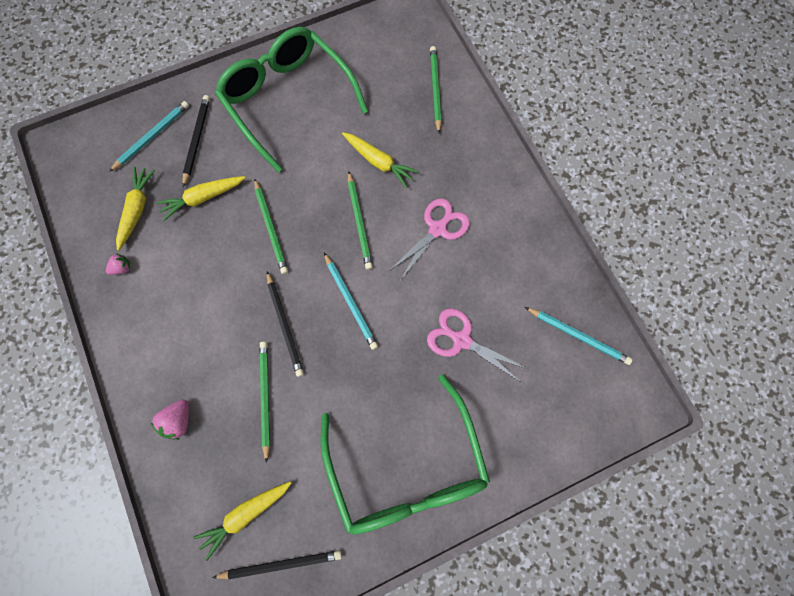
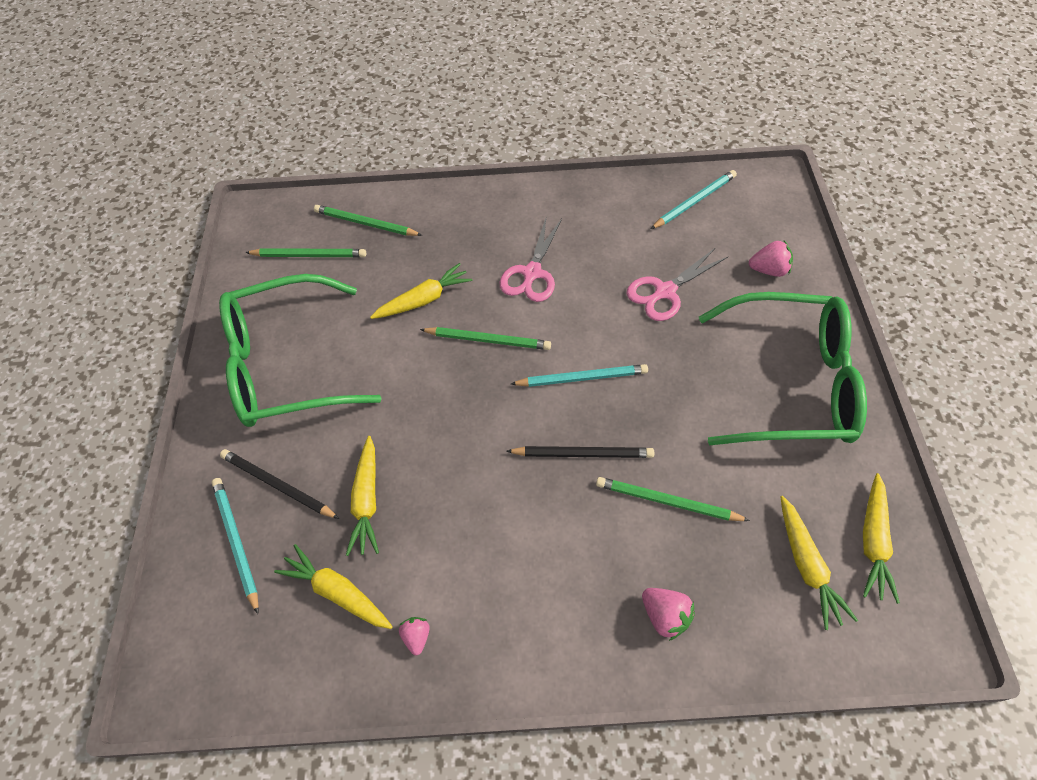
camera: 65 degrees left, 15 degrees down
(271, 228) = (450, 432): green pencil -> green pencil (309, 255)
(281, 564) = (873, 541): black pencil -> yellow carrot
(437, 229) = (532, 273): pink scissors -> pink scissors turned 135 degrees counterclockwise
(523, 423) = (768, 270): none -> pink strawberry

